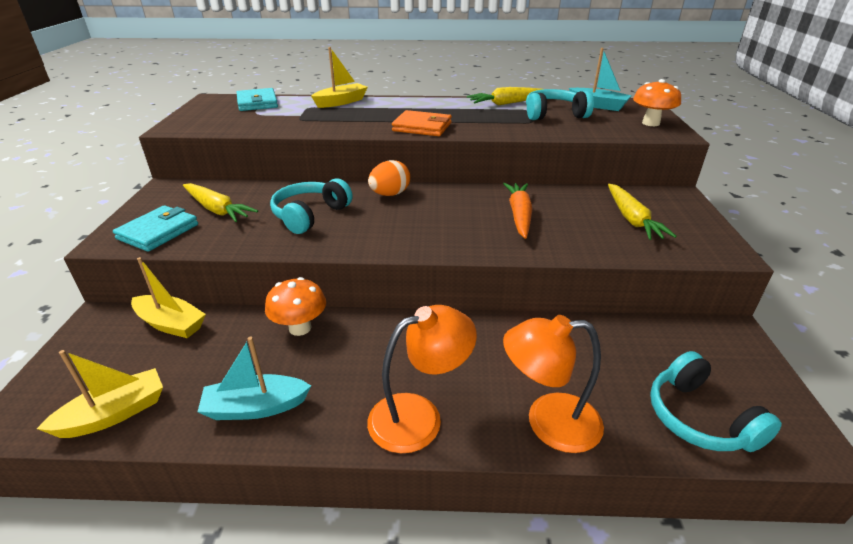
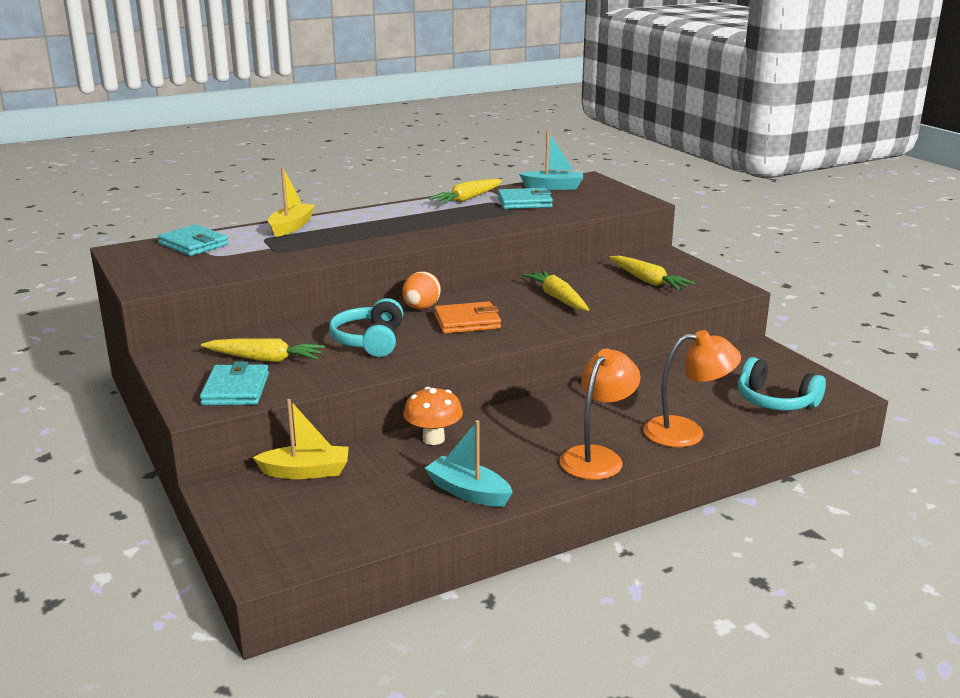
camera: 30 degrees left, 10 degrees down
(114, 414) = (354, 533): yellow boat -> none
(255, 407) = (468, 492): turquoise boat -> turquoise boat turned 75 degrees clockwise
(422, 127) = (418, 236): orange wallet -> orange wallet (467, 322)
(519, 215) = (557, 298): orange carrot -> yellow carrot
(548, 422) = (686, 432): orange lamp -> orange lamp turned 150 degrees counterclockwise
(554, 114) = (524, 202): turquoise headphones -> turquoise wallet
(650, 123) = (614, 196): orange mushroom -> none

